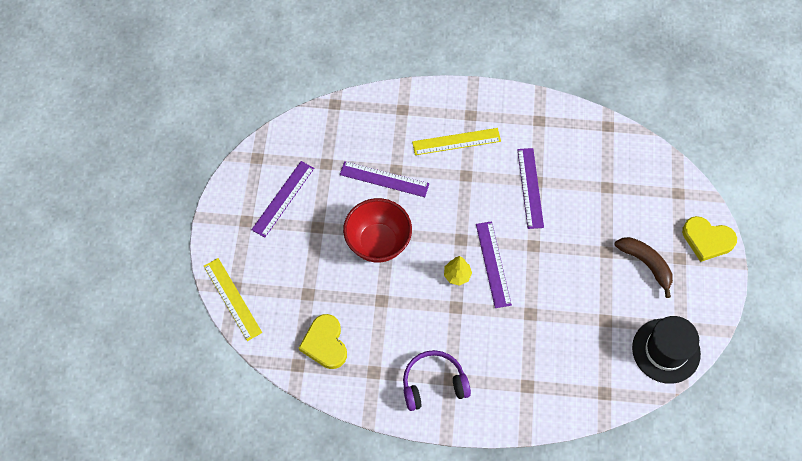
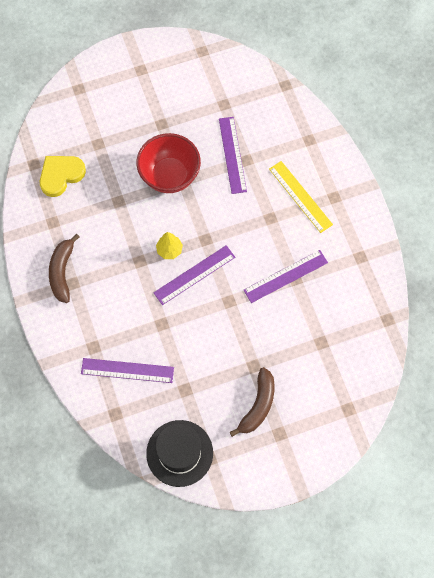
camera: 65 degrees right, 5 degrees up
(232, 299) = (68, 92): yellow ruler -> none
(283, 198) = (174, 87): purple ruler -> purple ruler (127, 370)
(433, 384) = (62, 272): purple headphones -> brown banana
(707, 240) = (311, 453): yellow heart -> none

